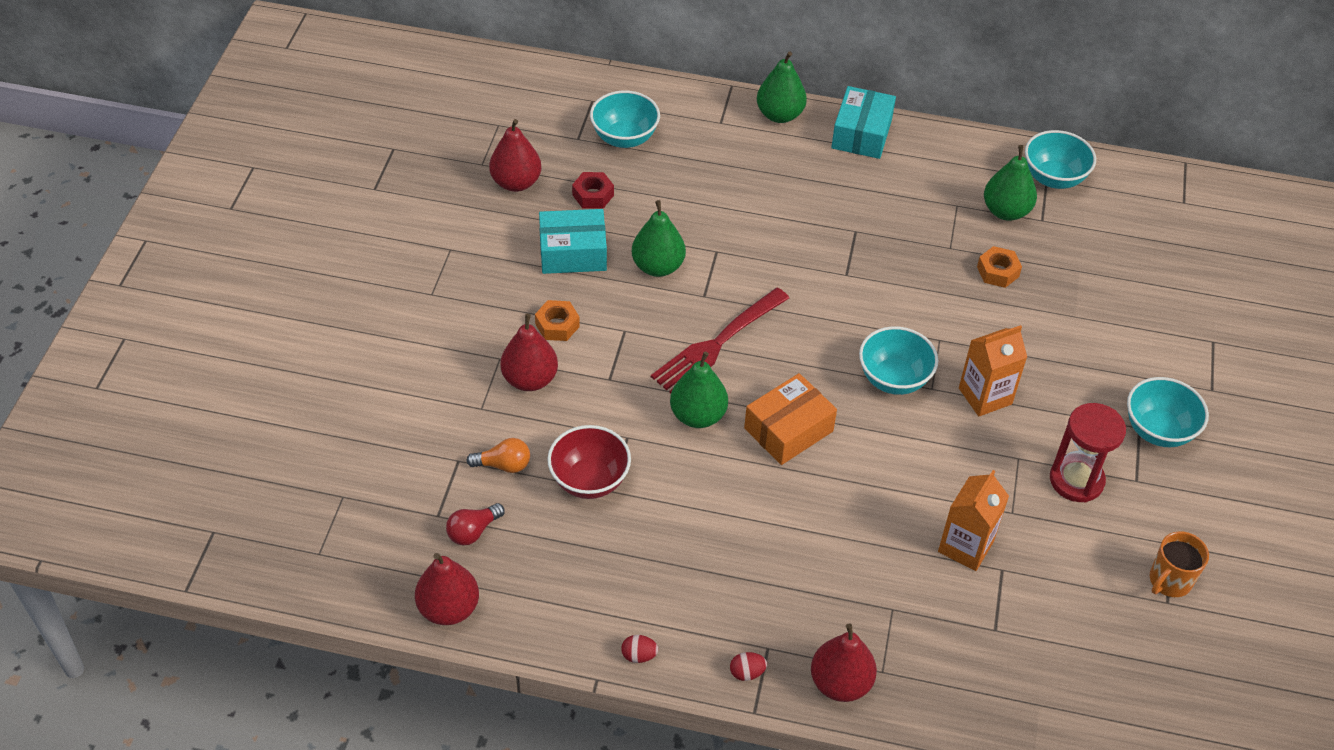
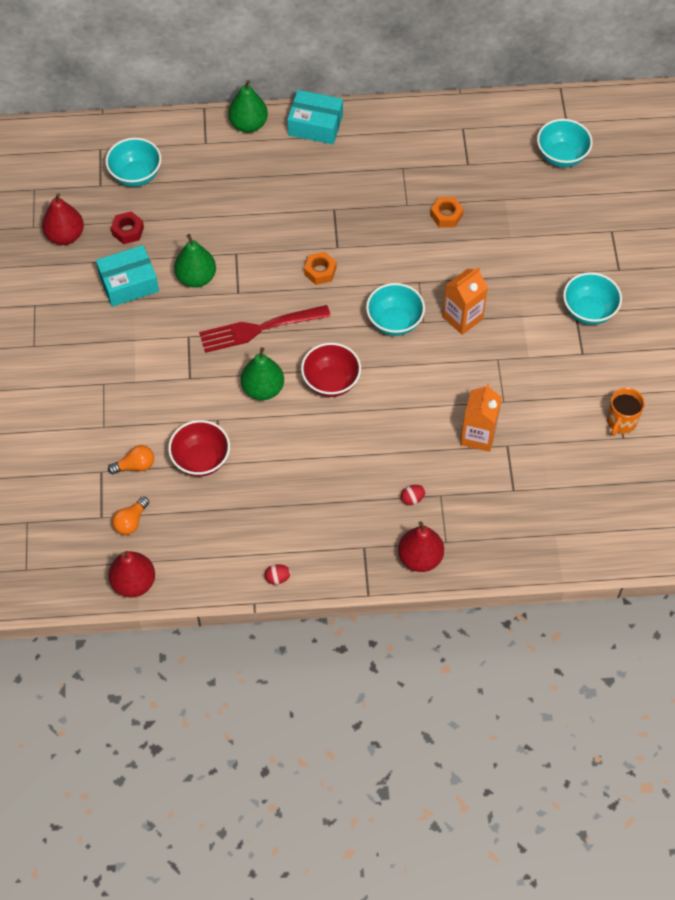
camera: 15 degrees left, 10 degrees up
(473, 531) = (131, 521): red light bulb -> orange light bulb
(530, 379) = (131, 394): red pear -> none
(557, 325) = (137, 346): orange nut -> orange nut (320, 271)
(717, 344) = (259, 328): red fork -> red fork turned 45 degrees clockwise
(747, 673) = (355, 569): red egg -> red egg (412, 499)
(788, 430) = (331, 382): orange box -> red bowl
(861, 134) = (315, 125): turquoise box -> turquoise box turned 75 degrees counterclockwise
(1006, 211) = (439, 163): green pear -> none
(1053, 178) = (467, 126): turquoise bowl -> turquoise bowl (561, 156)
(1076, 480) = (541, 365): red hourglass -> none

